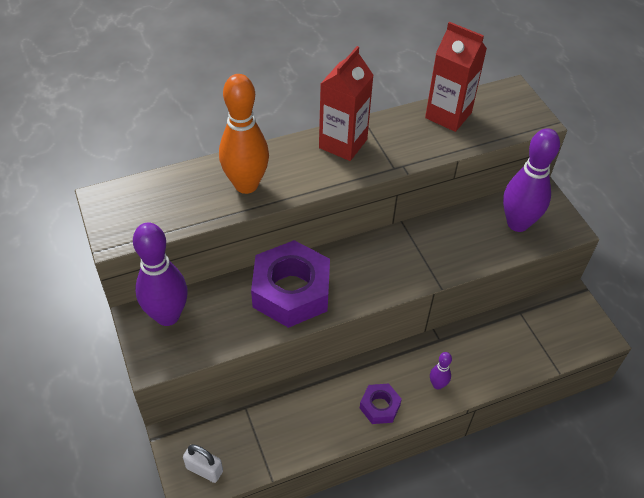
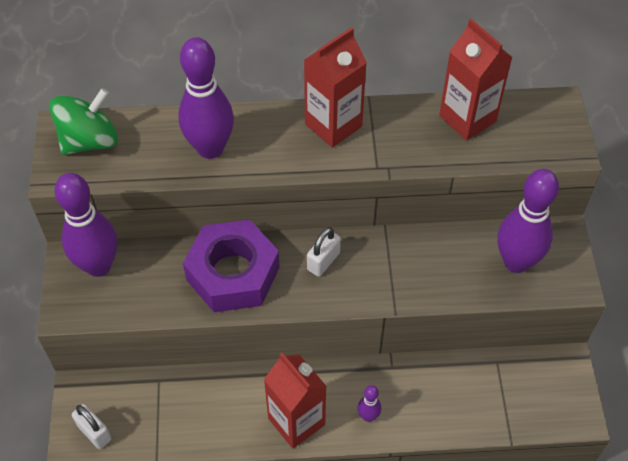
camera: 20 degrees right, 5 degrees up
(134, 203) = (89, 140): none -> green spinning top
(246, 185) = (210, 148): orange bowling pin -> purple bowling pin
(364, 262) = (323, 261): none -> white padlock
(380, 406) = (296, 421): purple nut -> red carton

